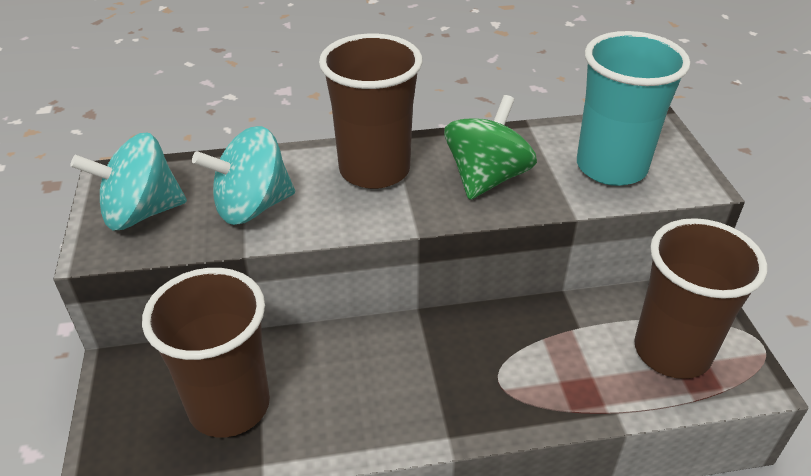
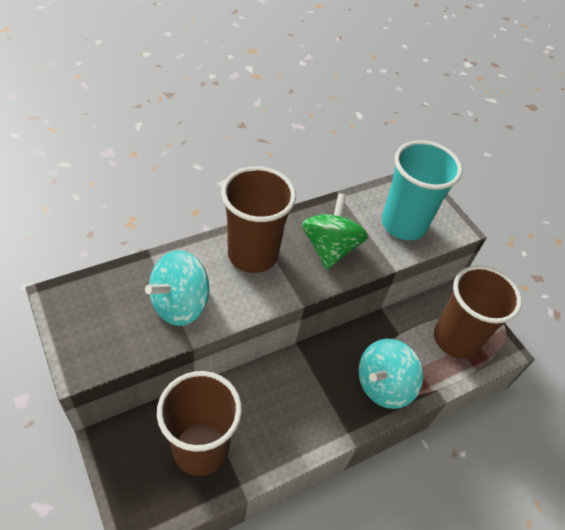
camera: 25 degrees left, 10 degrees up
(141, 213) = (99, 327): turquoise spinning top -> turquoise spinning top (383, 385)

